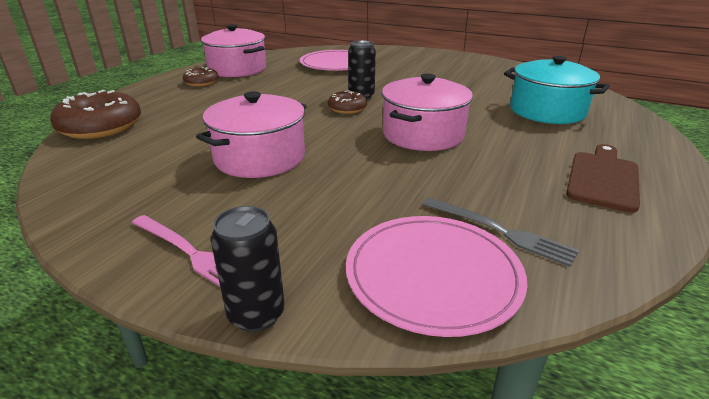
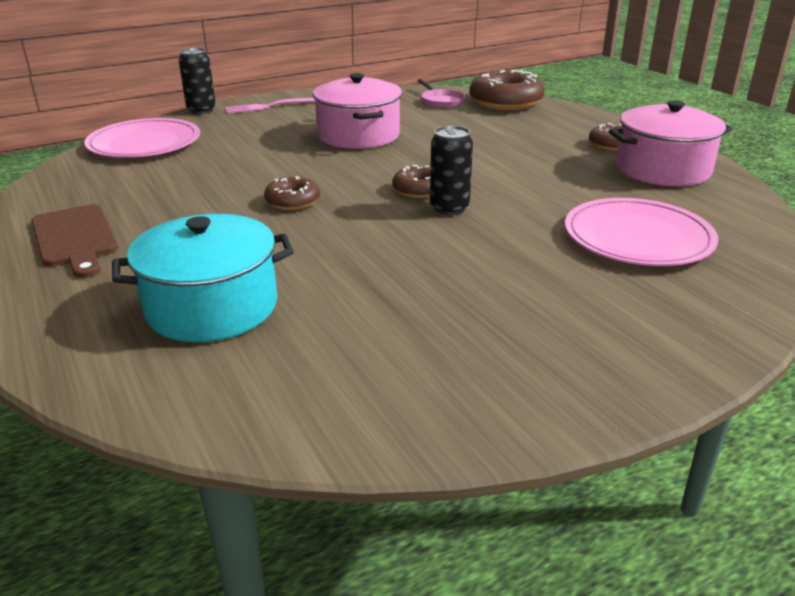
camera: 125 degrees right, 0 degrees up
(109, 153) = (441, 101): none -> pink pan
(423, 134) = (293, 201): pink pot -> brown donut
(499, 231) = (129, 171): grey fork -> none

